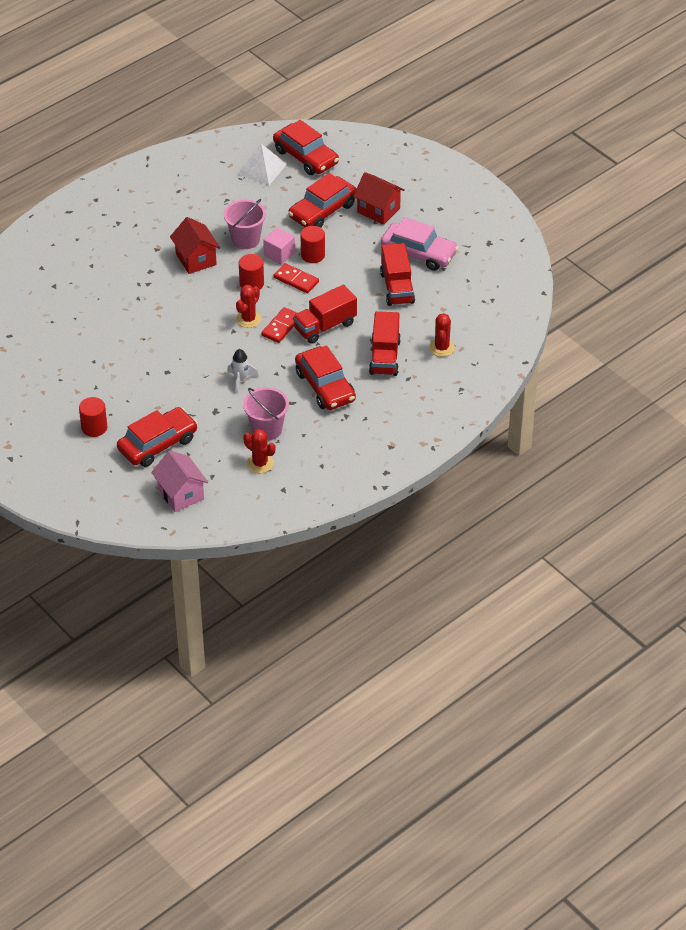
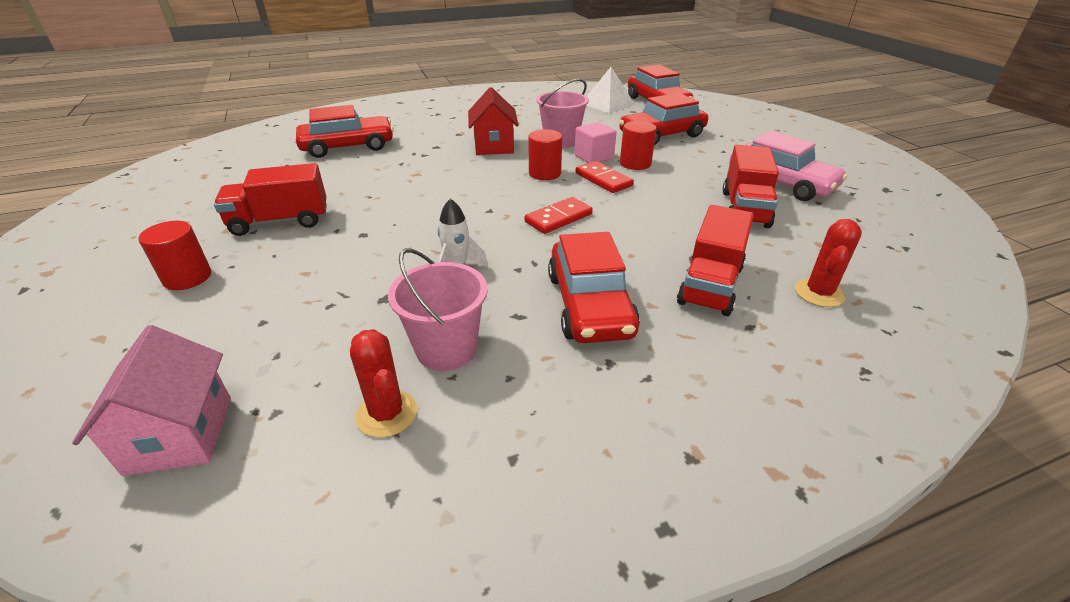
camera: 20 degrees right, 10 degrees down
(157, 444) = (246, 325): red car -> red car (348, 147)
(248, 319) = (518, 203): red cactus -> none
(325, 326) = (622, 229): red truck -> red truck (280, 221)
(378, 210) = (730, 143): red house -> none

